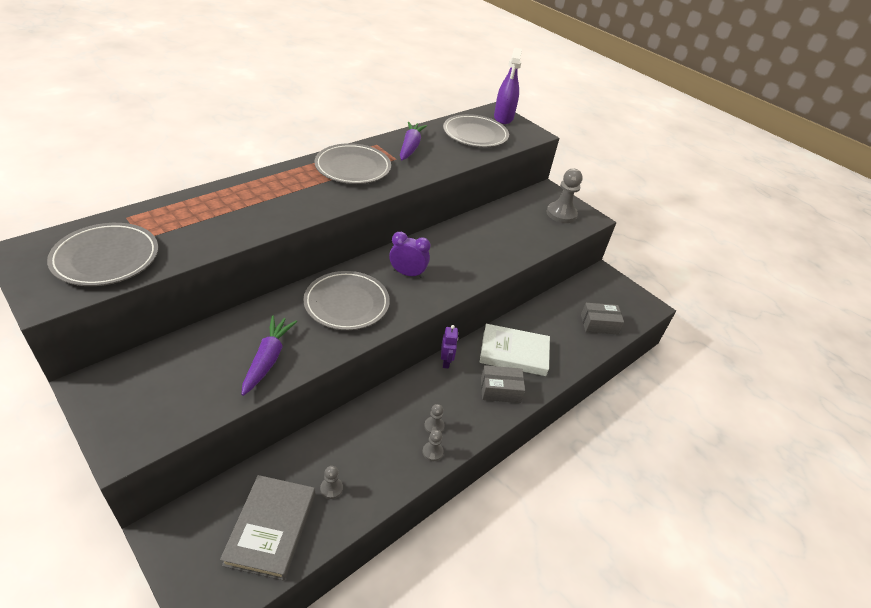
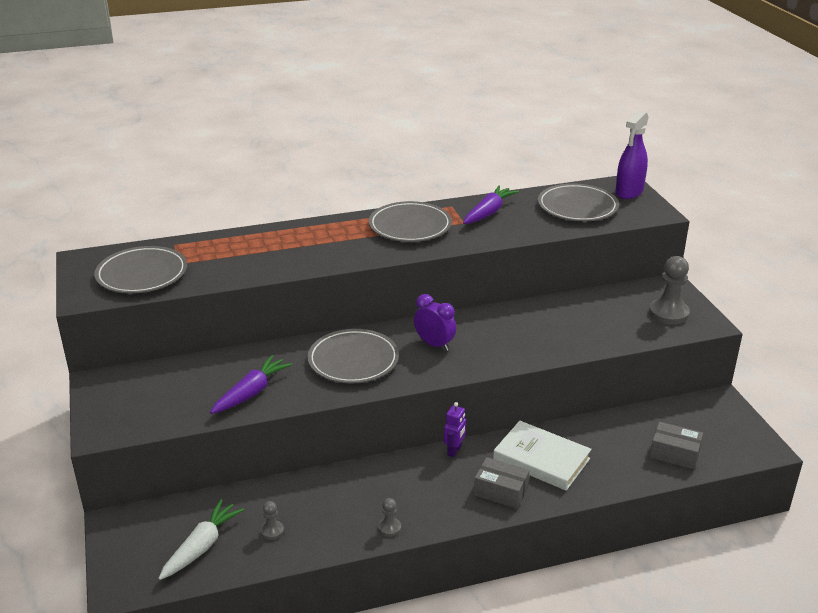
camera: 30 degrees right, 10 degrees down
(271, 528) = (202, 546): grey book -> white carrot
(434, 426) = (405, 506): grey pawn -> none

